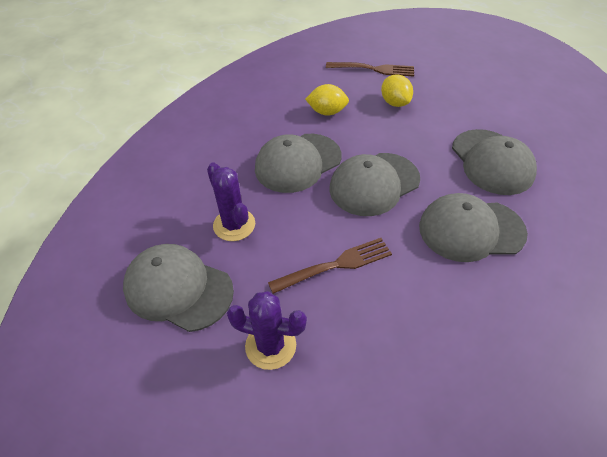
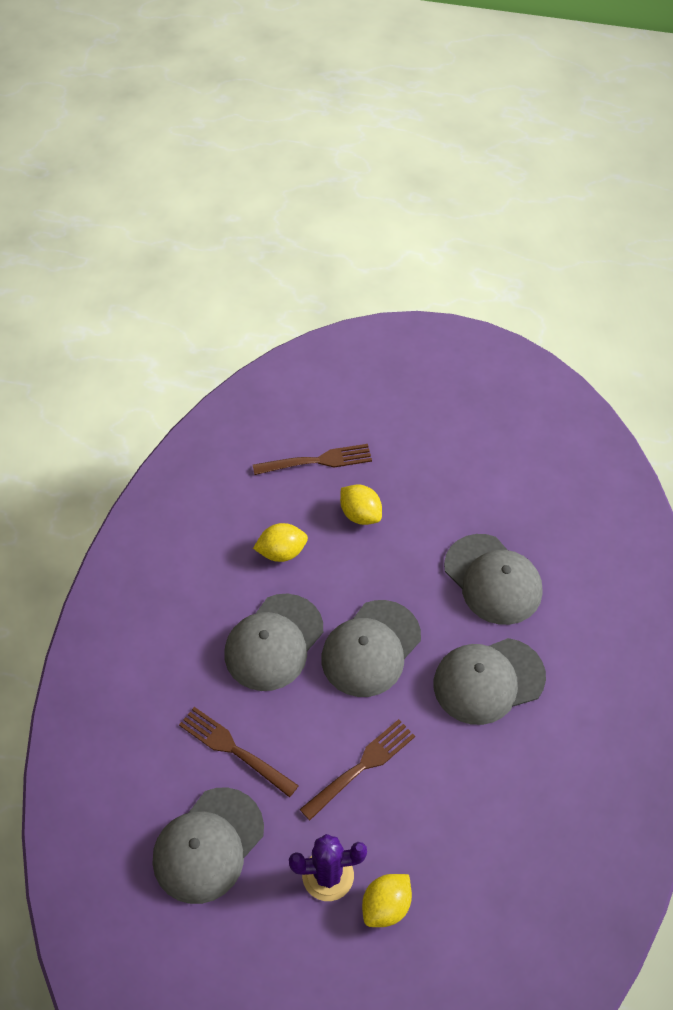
camera: 20 degrees left, 5 degrees up
(178, 289) = (208, 845): grey cap -> grey cap turned 60 degrees counterclockwise
(234, 225) = (234, 750): purple cactus -> brown fork
(315, 392) = (386, 906): none -> yellow lemon

